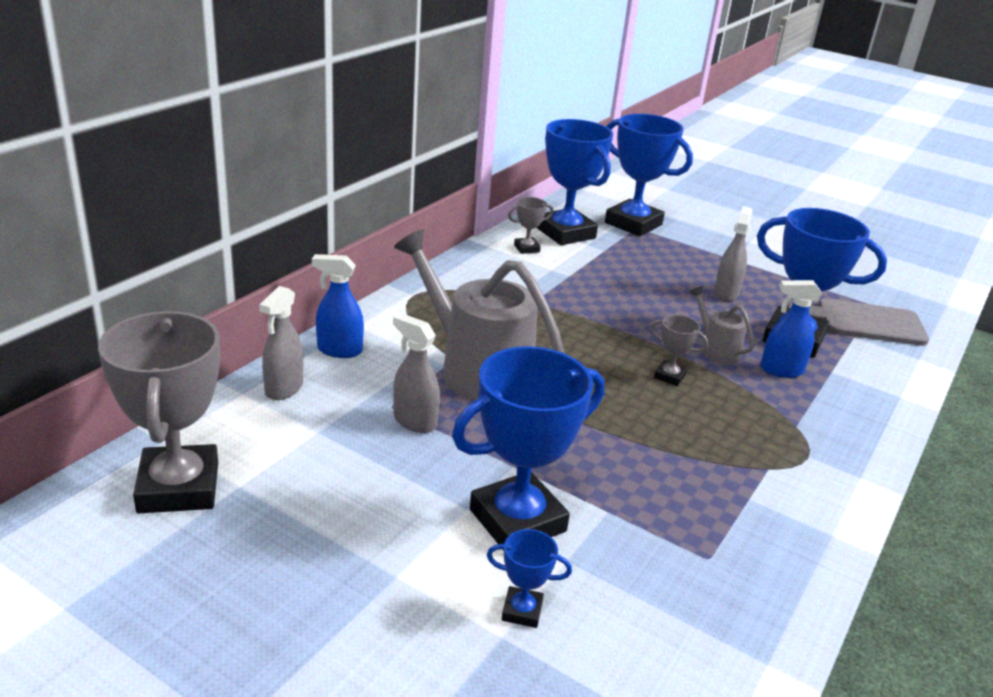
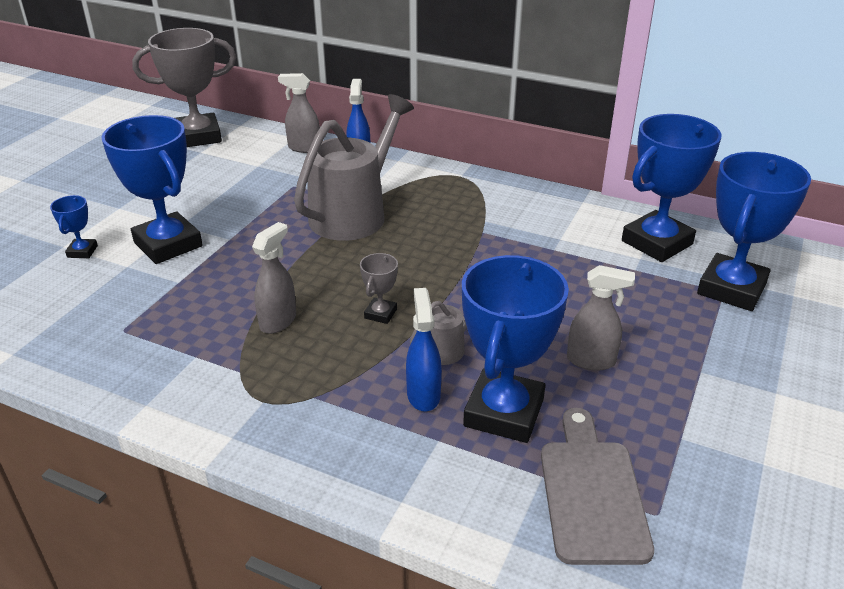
camera: 85 degrees right, 5 degrees up
(414, 421) = (276, 196): grey spray bottle -> grey spray bottle (278, 321)
(526, 248) = (596, 222): grey trophy -> none

